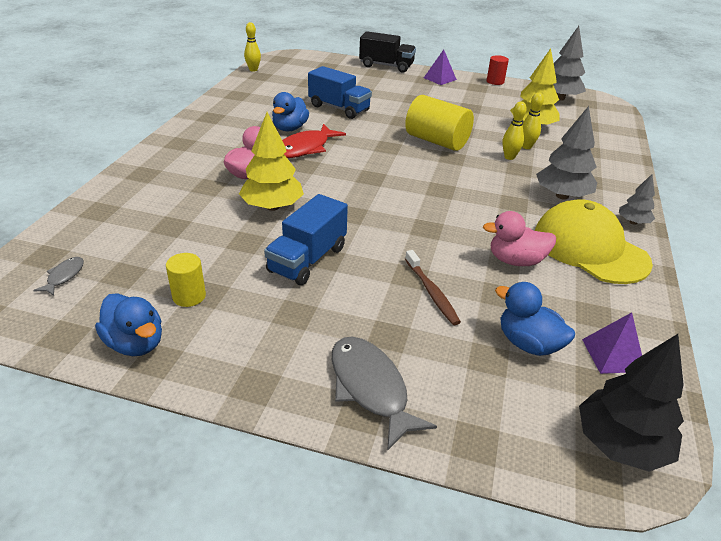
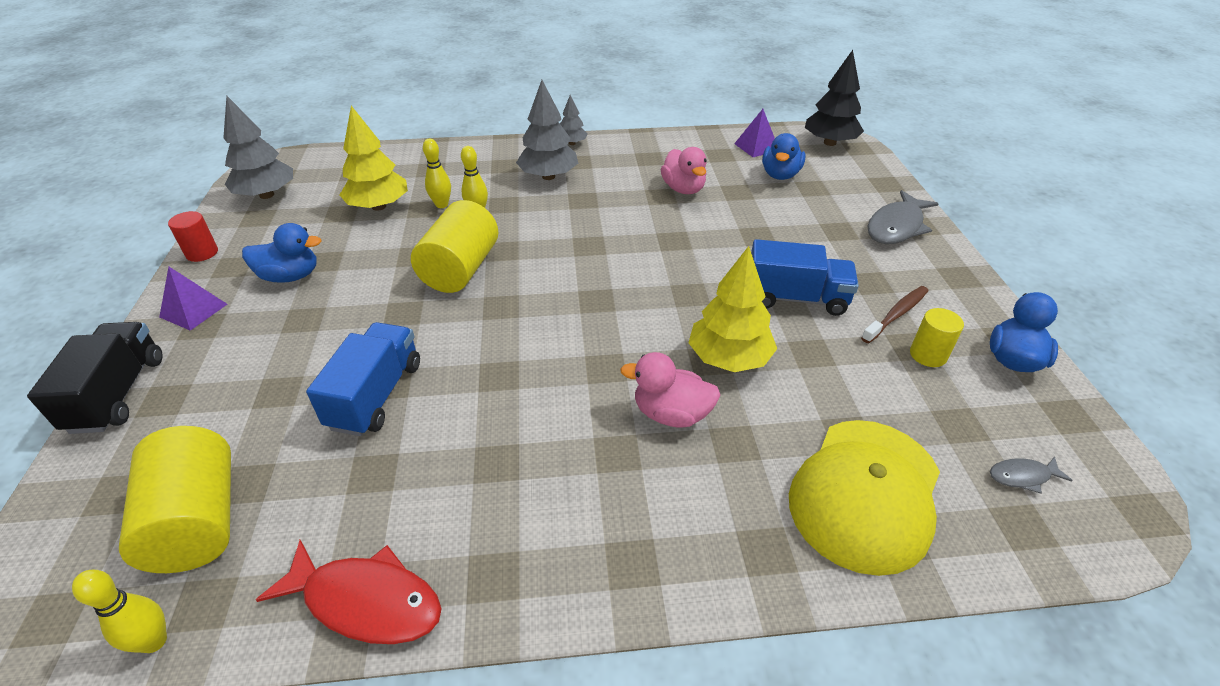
camera: 110 degrees left, 5 degrees up
(290, 128) = (490, 429): blue duck -> blue duck (290, 276)
(298, 76) = (198, 521): none -> yellow cylinder
(305, 148) = (553, 384): red fish -> red fish (366, 601)
(432, 292) = (768, 221): brown toothbrush -> brown toothbrush (896, 314)
(589, 248) = (632, 159): yellow cap -> yellow cap (865, 493)

